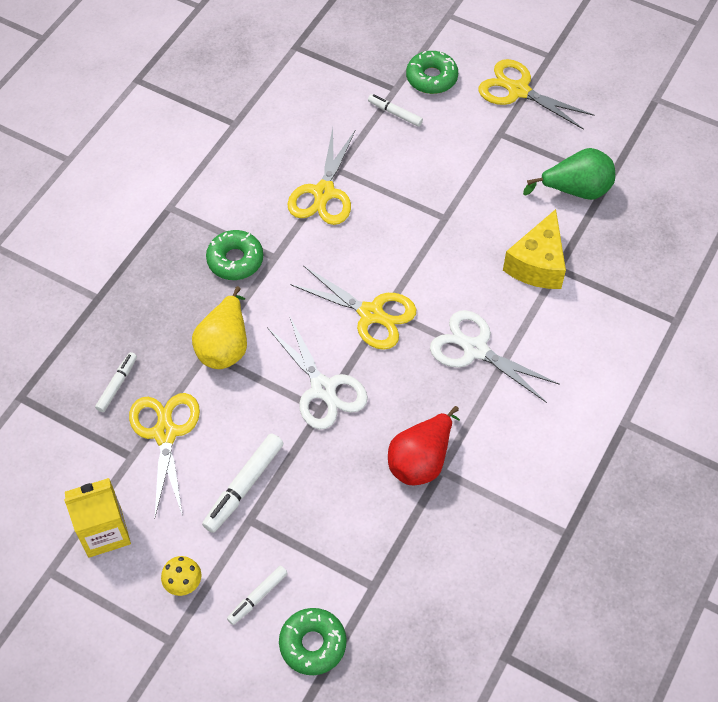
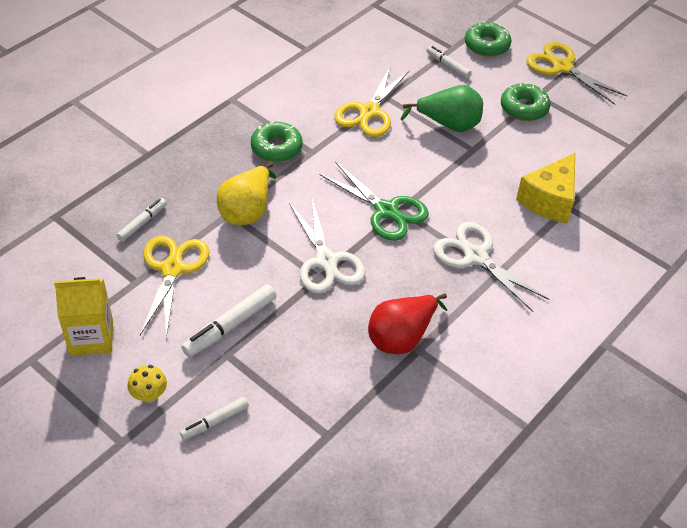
camera: 10 degrees right, 10 degrees down
(313, 644) = (255, 474): green donut -> green donut (524, 108)
(371, 314) = (386, 210): yellow scissors -> green scissors
(576, 190) = (598, 149): green pear -> green pear (448, 125)

